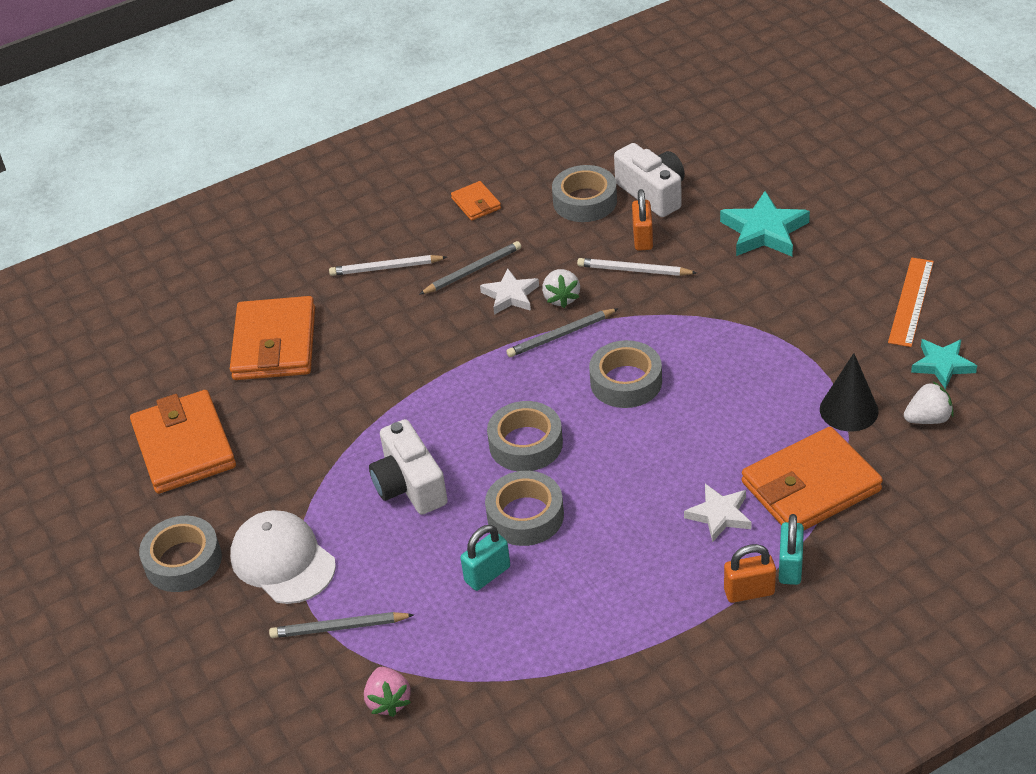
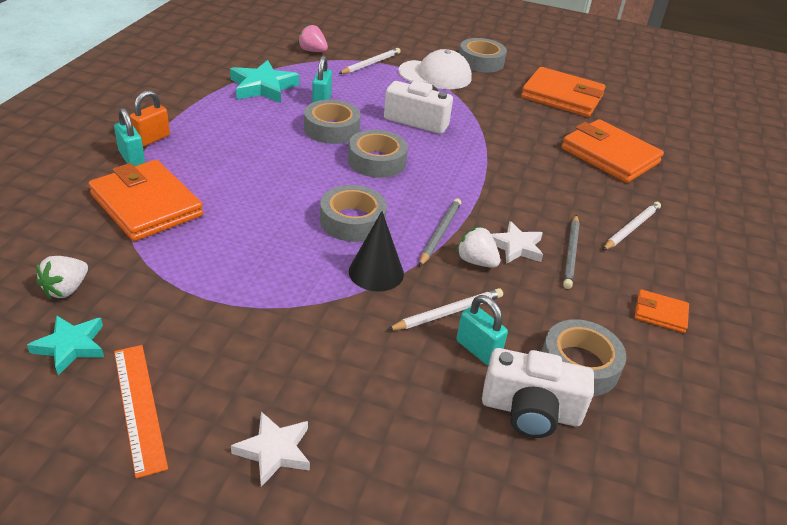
camera: 130 degrees right, 5 degrees down
(339, 627) = (370, 64): grey pencil -> white pencil
(643, 238) = (478, 349): orange padlock -> turquoise padlock
(719, 515) = (204, 168): white star -> white star (274, 451)
(764, 231) = (368, 421): turquoise star -> turquoise star (263, 87)
(810, 486) = (146, 205): orange wallet -> orange wallet turned 60 degrees counterclockwise
(849, 410) = (147, 269): black cone -> black cone (376, 272)

